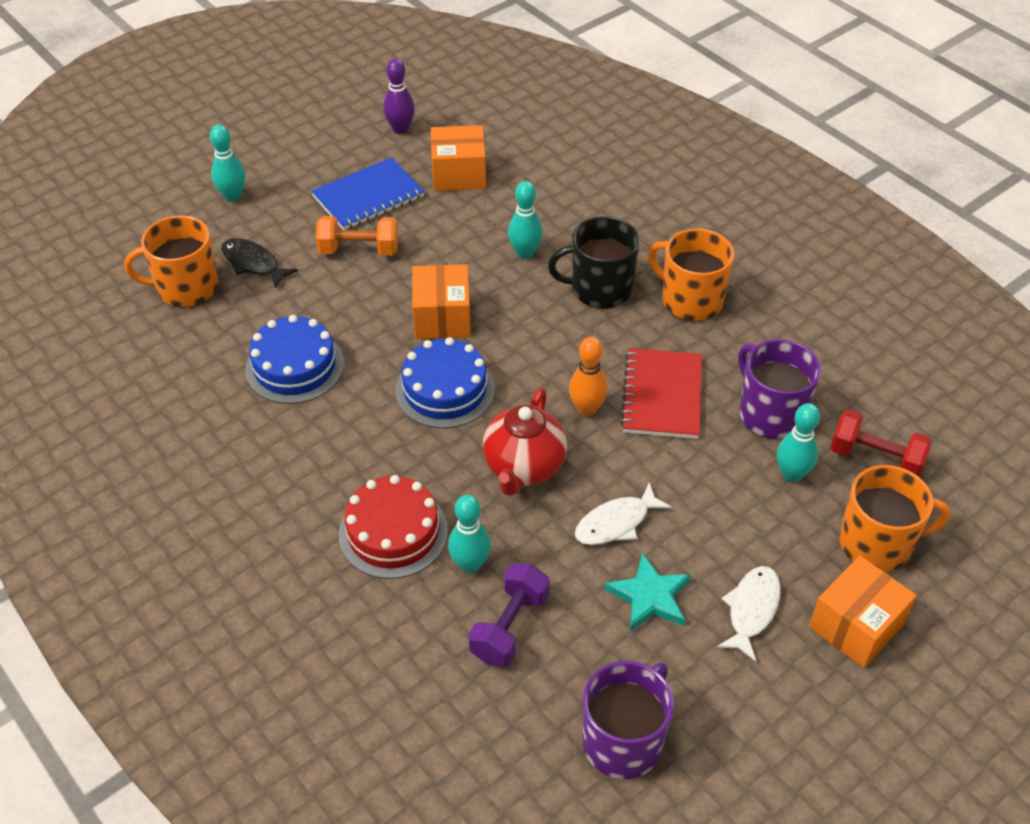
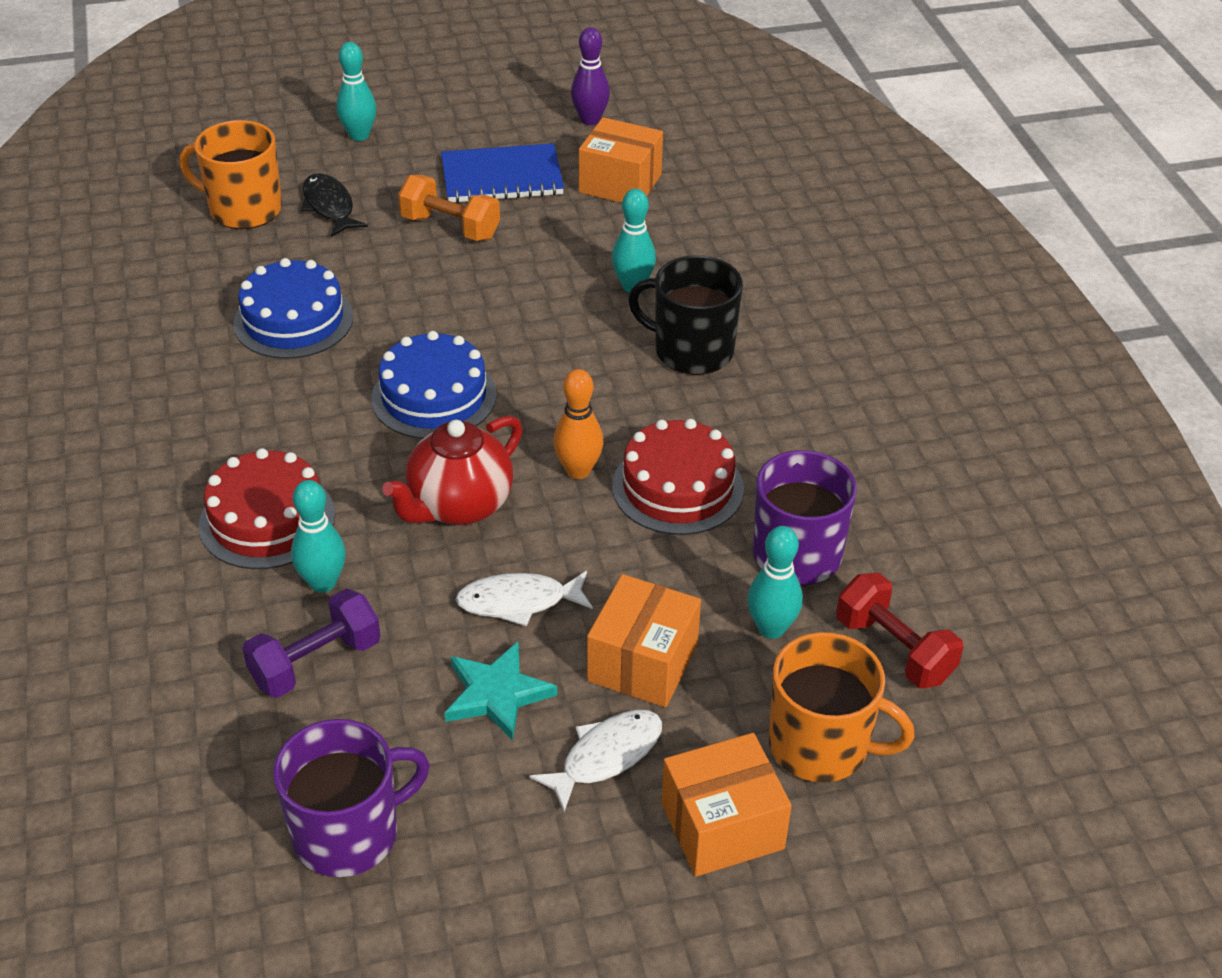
camera: 25 degrees right, 5 degrees down
(442, 317) = (488, 323): orange box -> orange box (642, 662)
(662, 396) = (677, 487): red notebook -> red cake
(690, 300) = (792, 397): orange mug -> none

